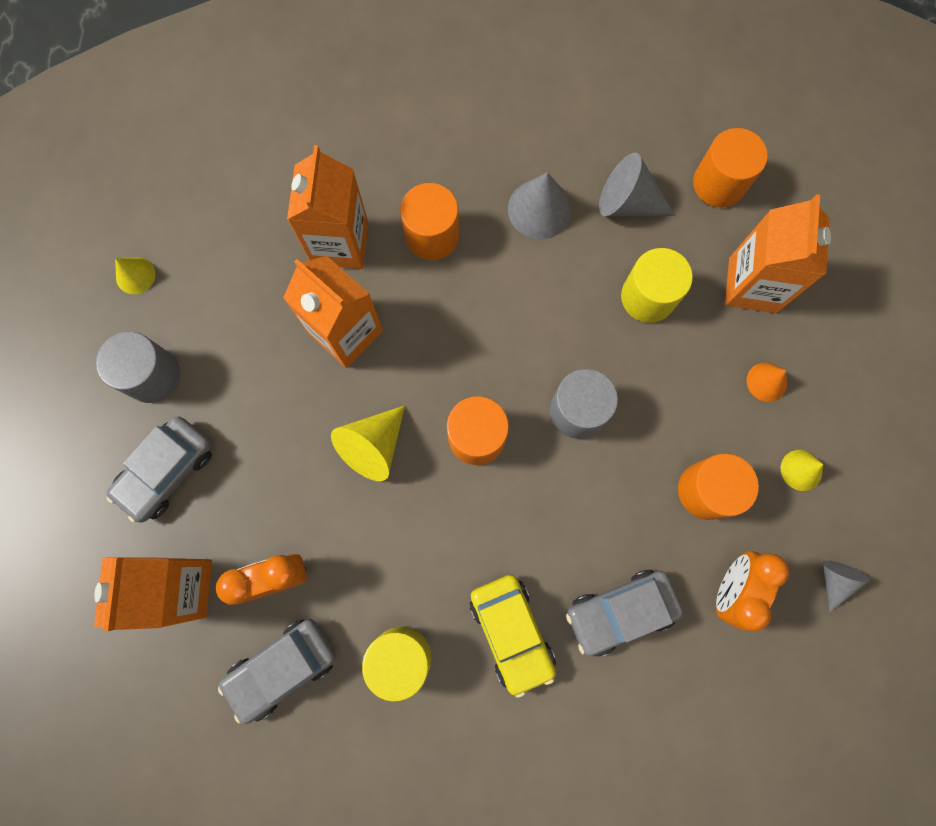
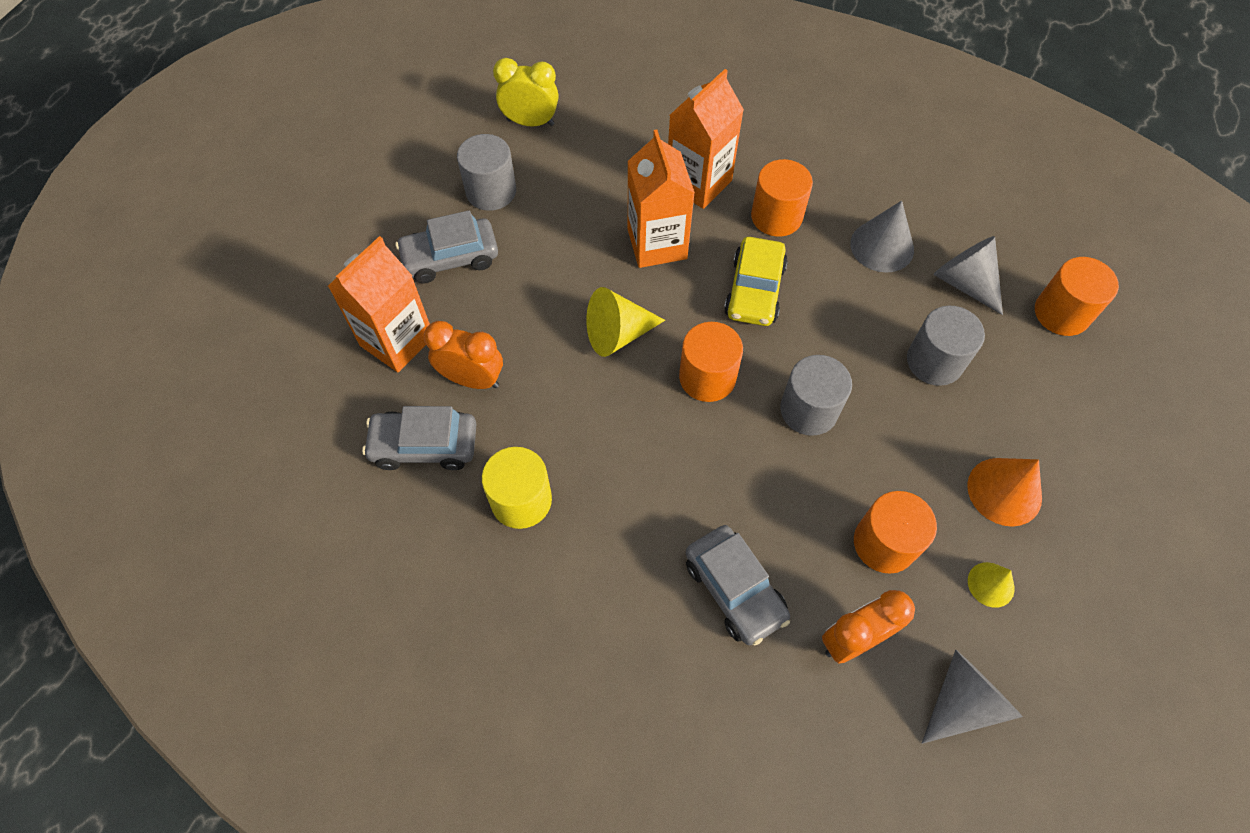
camera: 35 degrees right, 15 degrees down
(135, 275) = (530, 122): yellow cone -> yellow clock
(511, 632) = (626, 542): yellow car -> yellow car (754, 290)
(620, 611) = (734, 589): grey car -> grey car turned 135 degrees counterclockwise
(648, 297) = (934, 361): yellow cylinder -> grey cylinder
(752, 285) = (1042, 407): orange carton -> none
(766, 382) = (1004, 491): orange cone -> orange cone, size x1.67
(834, 580) = (962, 701): grey cone -> grey cone, size x1.67

